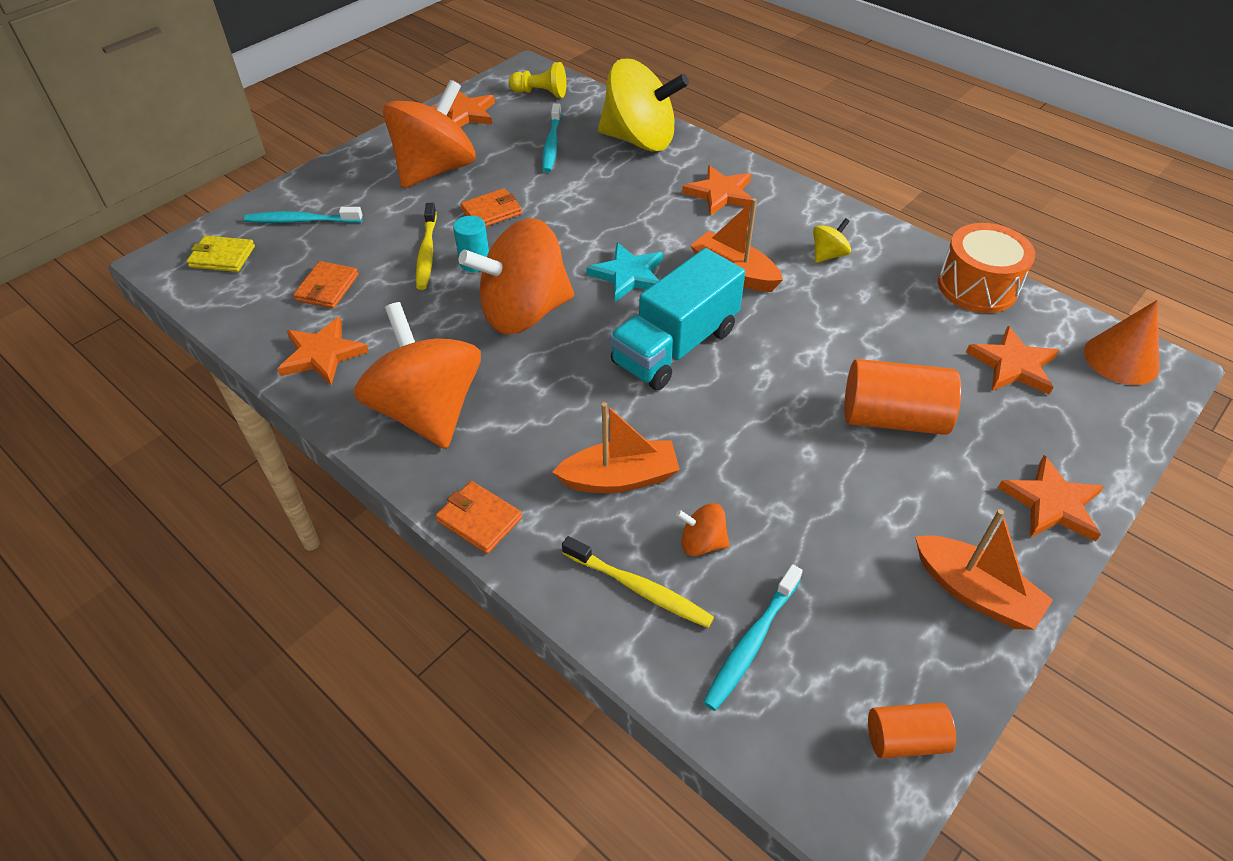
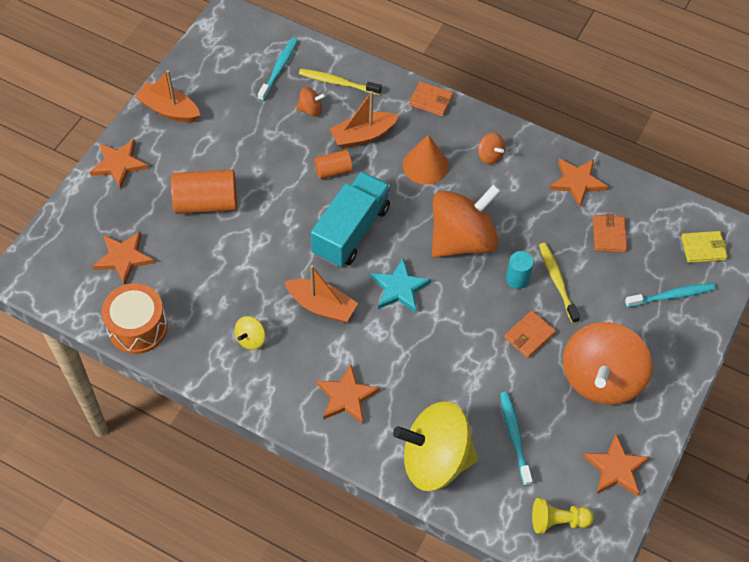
camera: 165 degrees right, 10 degrees up
(428, 411) = (490, 156): orange spinning top -> orange spinning top, size x0.41
(905, 739) = (208, 44): orange cylinder -> orange cylinder (333, 170)
(1121, 359) = (48, 277): orange cone -> orange cone (425, 165)

